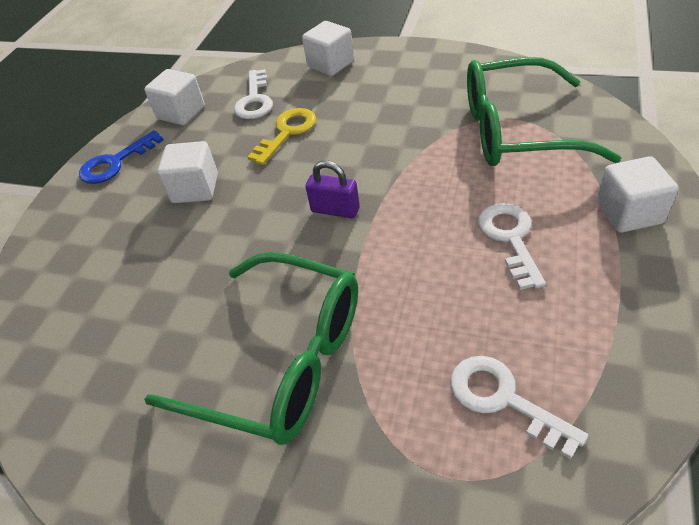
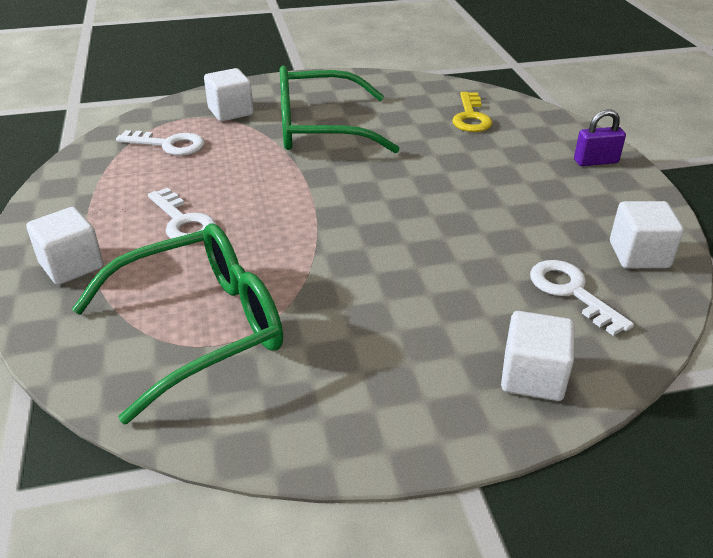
camera: 145 degrees right, 10 degrees down
(115, 163) = (621, 193): blue key -> none
(195, 188) = (507, 193): white cube -> white cube (230, 112)
(287, 132) = (479, 262): yellow key -> yellow key (471, 117)
(335, 210) = (355, 207): purple padlock -> purple padlock (596, 161)

